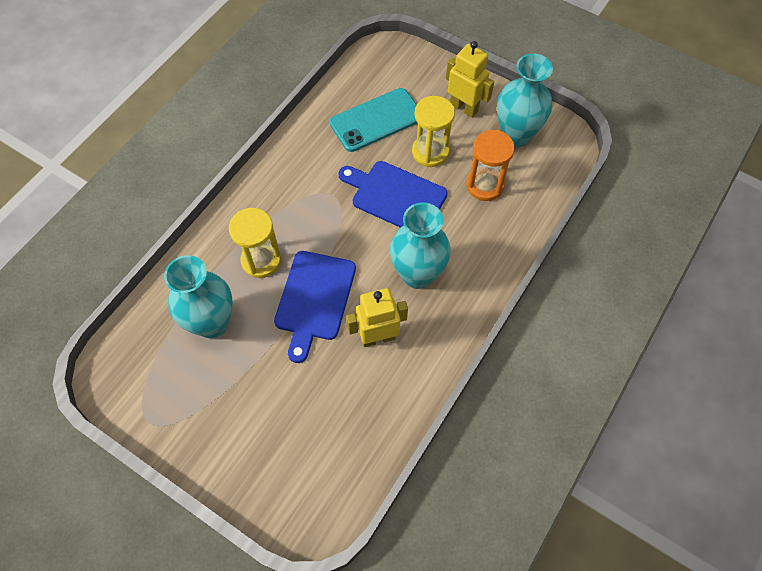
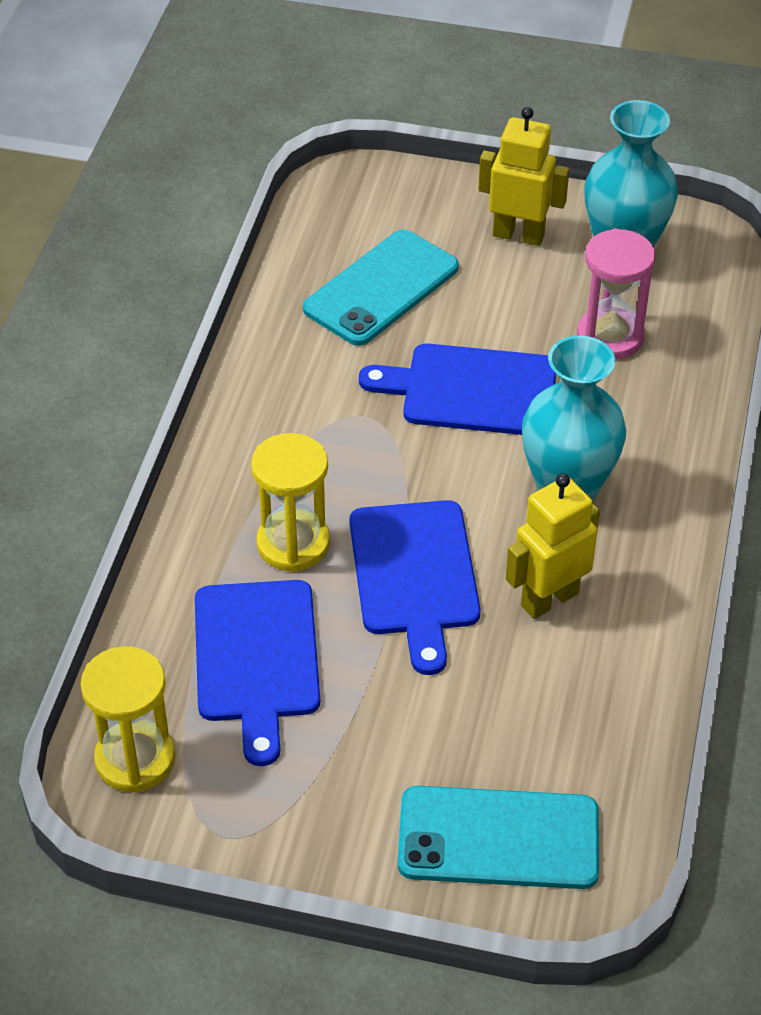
camera: 20 degrees left, 15 degrees down
(212, 323) = (257, 659): turquoise vase -> blue cutting board
(284, 474) = (498, 838): none -> turquoise phone
(430, 152) = (496, 312): yellow hourglass -> yellow hourglass (135, 759)
(485, 185) = (610, 337): orange hourglass -> pink hourglass

